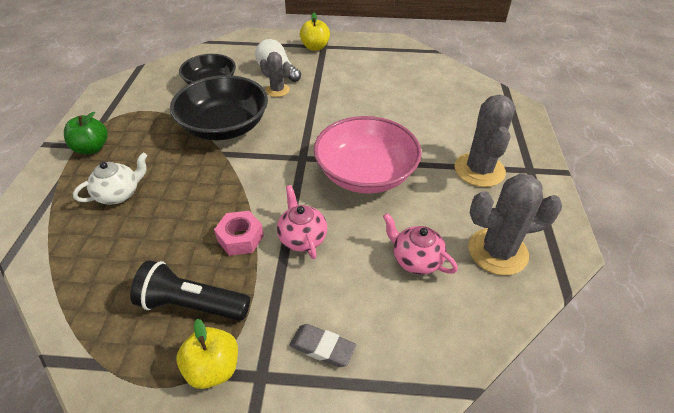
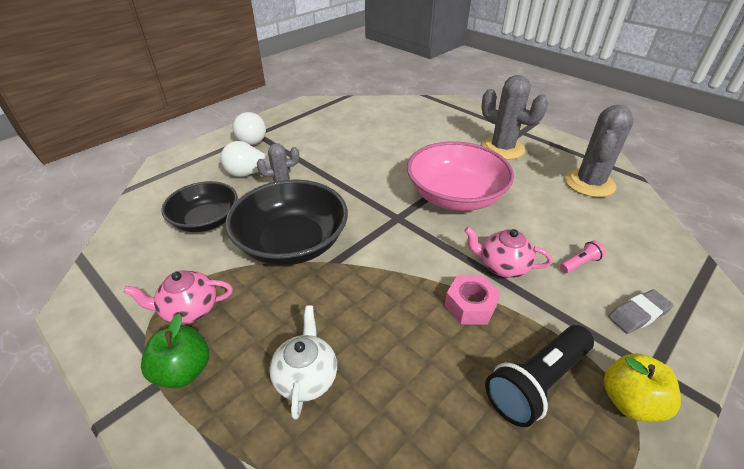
camera: 50 degrees left, 5 degrees down
(315, 47) = (251, 138): yellow apple -> white light bulb
(355, 285) = (579, 263): none -> pink flashlight
(415, 260) = (572, 220): pink teapot -> pink teapot (189, 310)

